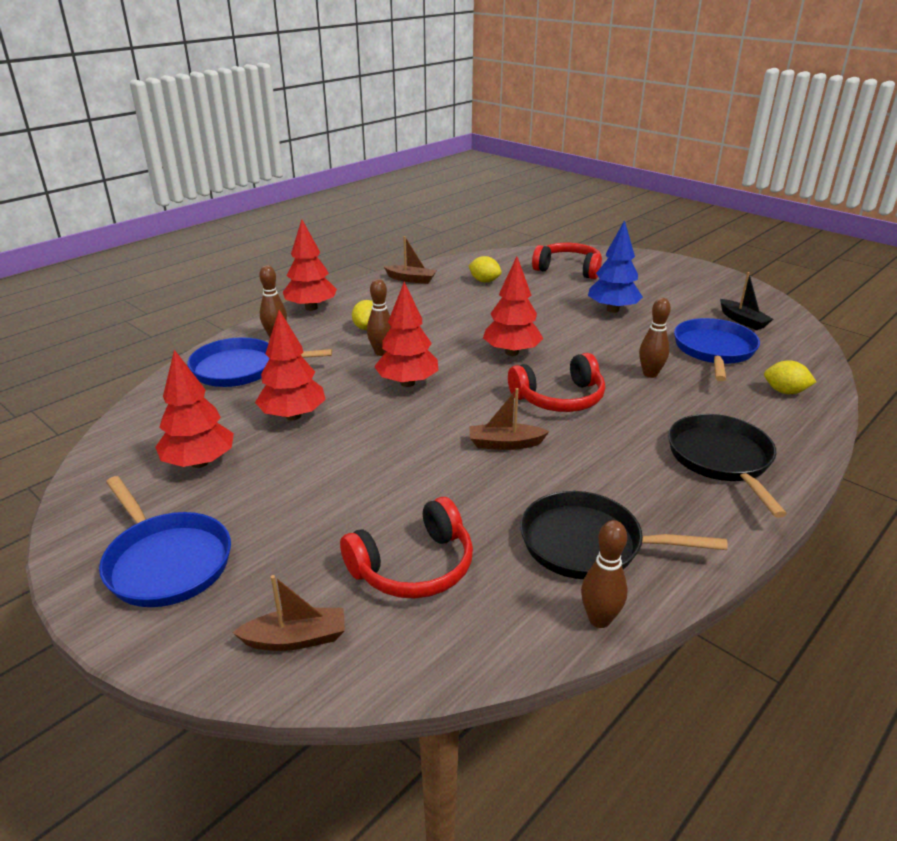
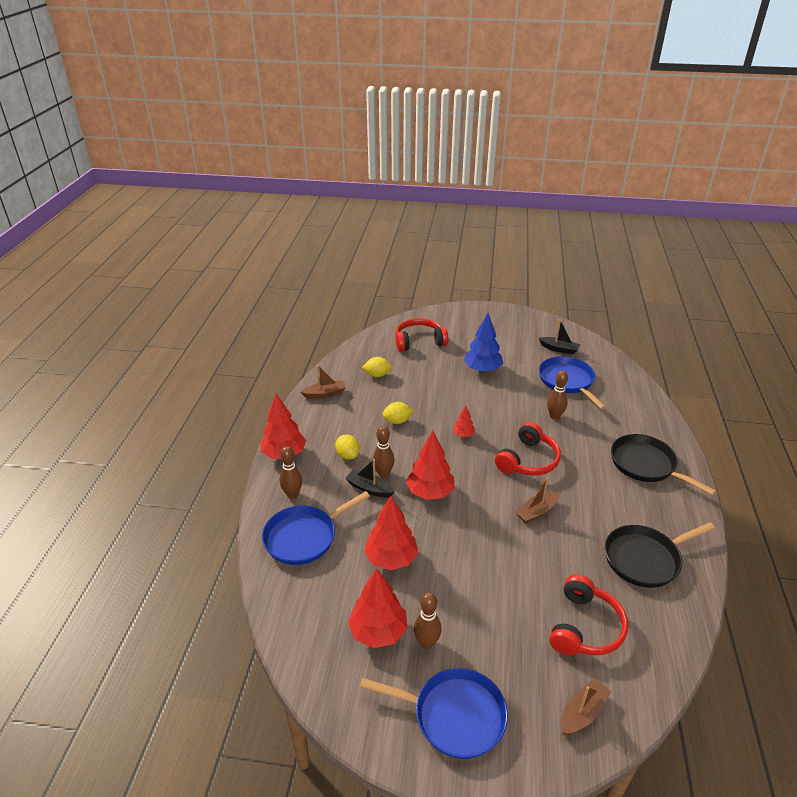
camera: 35 degrees left, 5 degrees up
(351, 358) = (369, 488): none -> black boat
(511, 352) = (463, 435): red tree -> red tree, size x0.51
(599, 619) = (694, 603): brown bowling pin -> brown bowling pin (427, 643)
(785, 392) = (628, 399): yellow lemon -> yellow lemon (397, 421)

